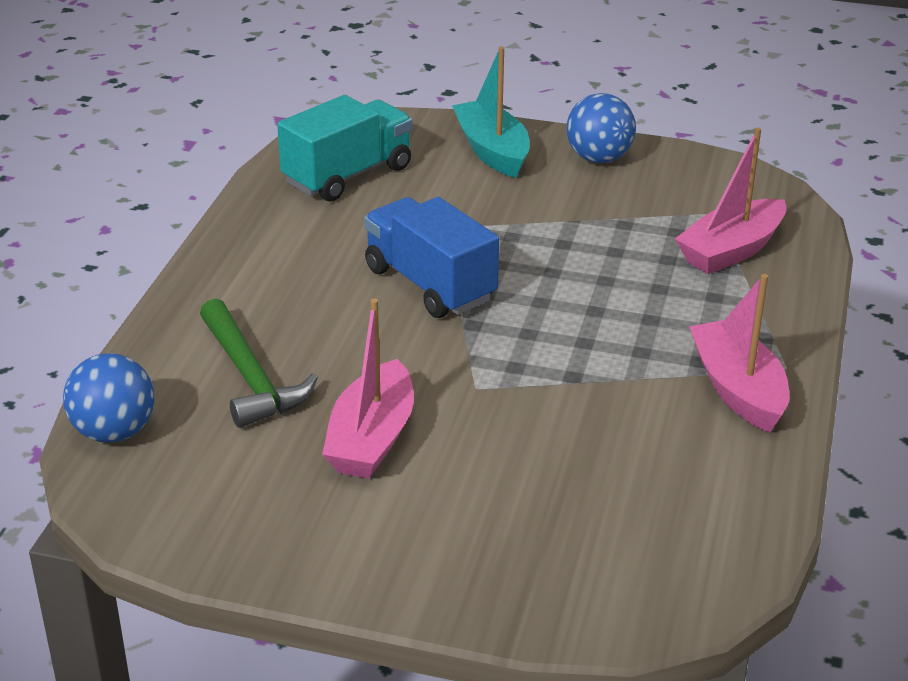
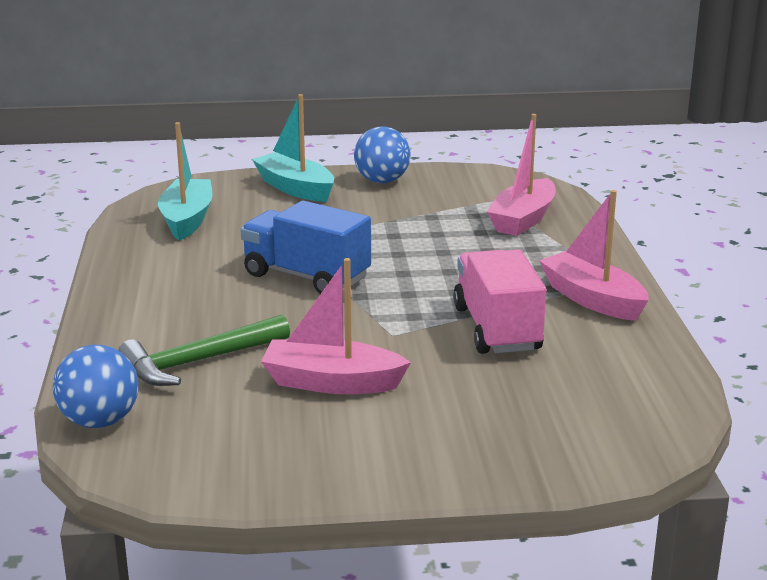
camera: 20 degrees left, 10 degrees down
(251, 378) = (198, 362): green hammer -> green hammer turned 105 degrees clockwise
(347, 175) = (187, 220): turquoise truck -> turquoise boat
(372, 438) = (331, 382): pink boat -> pink boat turned 105 degrees clockwise
(597, 407) = (496, 329): none -> pink truck

